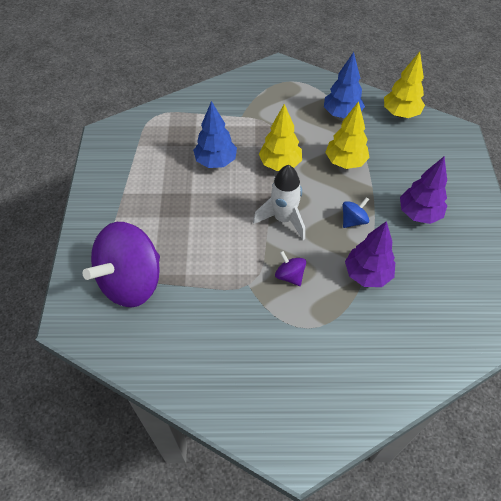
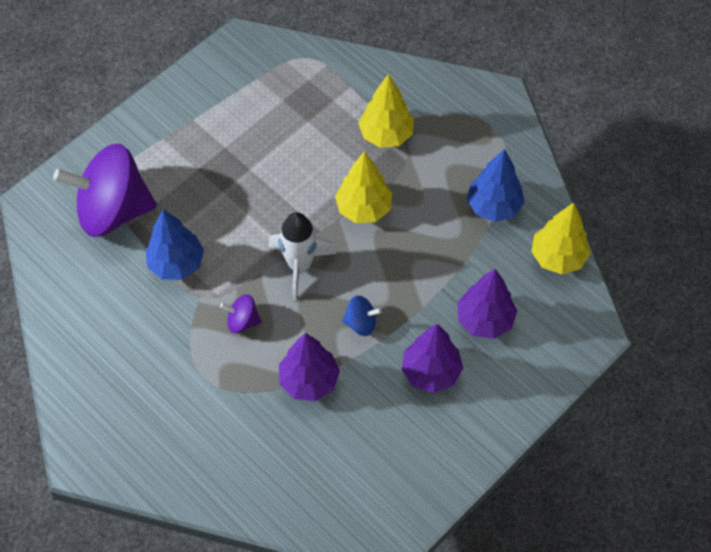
camera: 45 degrees right, 5 degrees up
(216, 161) = (307, 155): blue tree -> blue tree (176, 264)
(289, 275) = (242, 321): purple spinning top -> purple spinning top turned 90 degrees counterclockwise
(345, 162) = (429, 260): yellow tree -> yellow tree (386, 135)
(408, 168) = (484, 320): none -> purple tree

